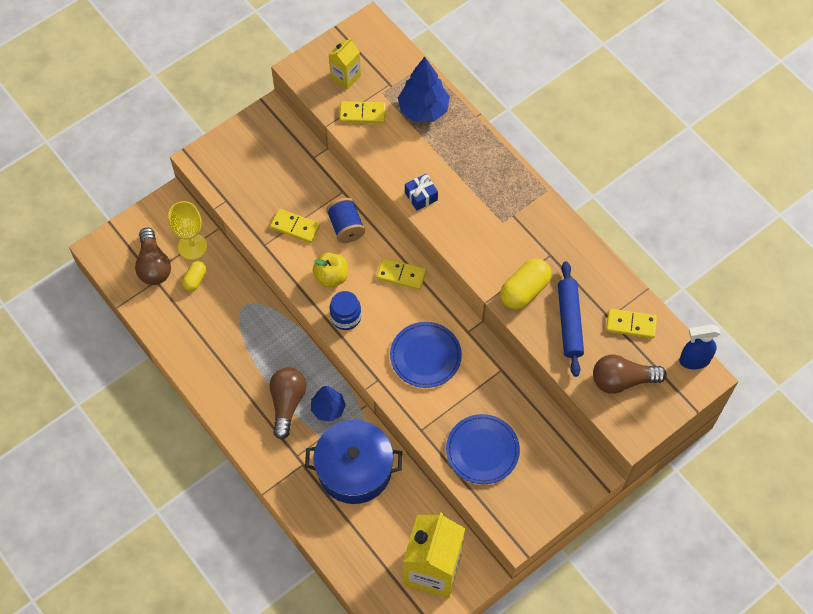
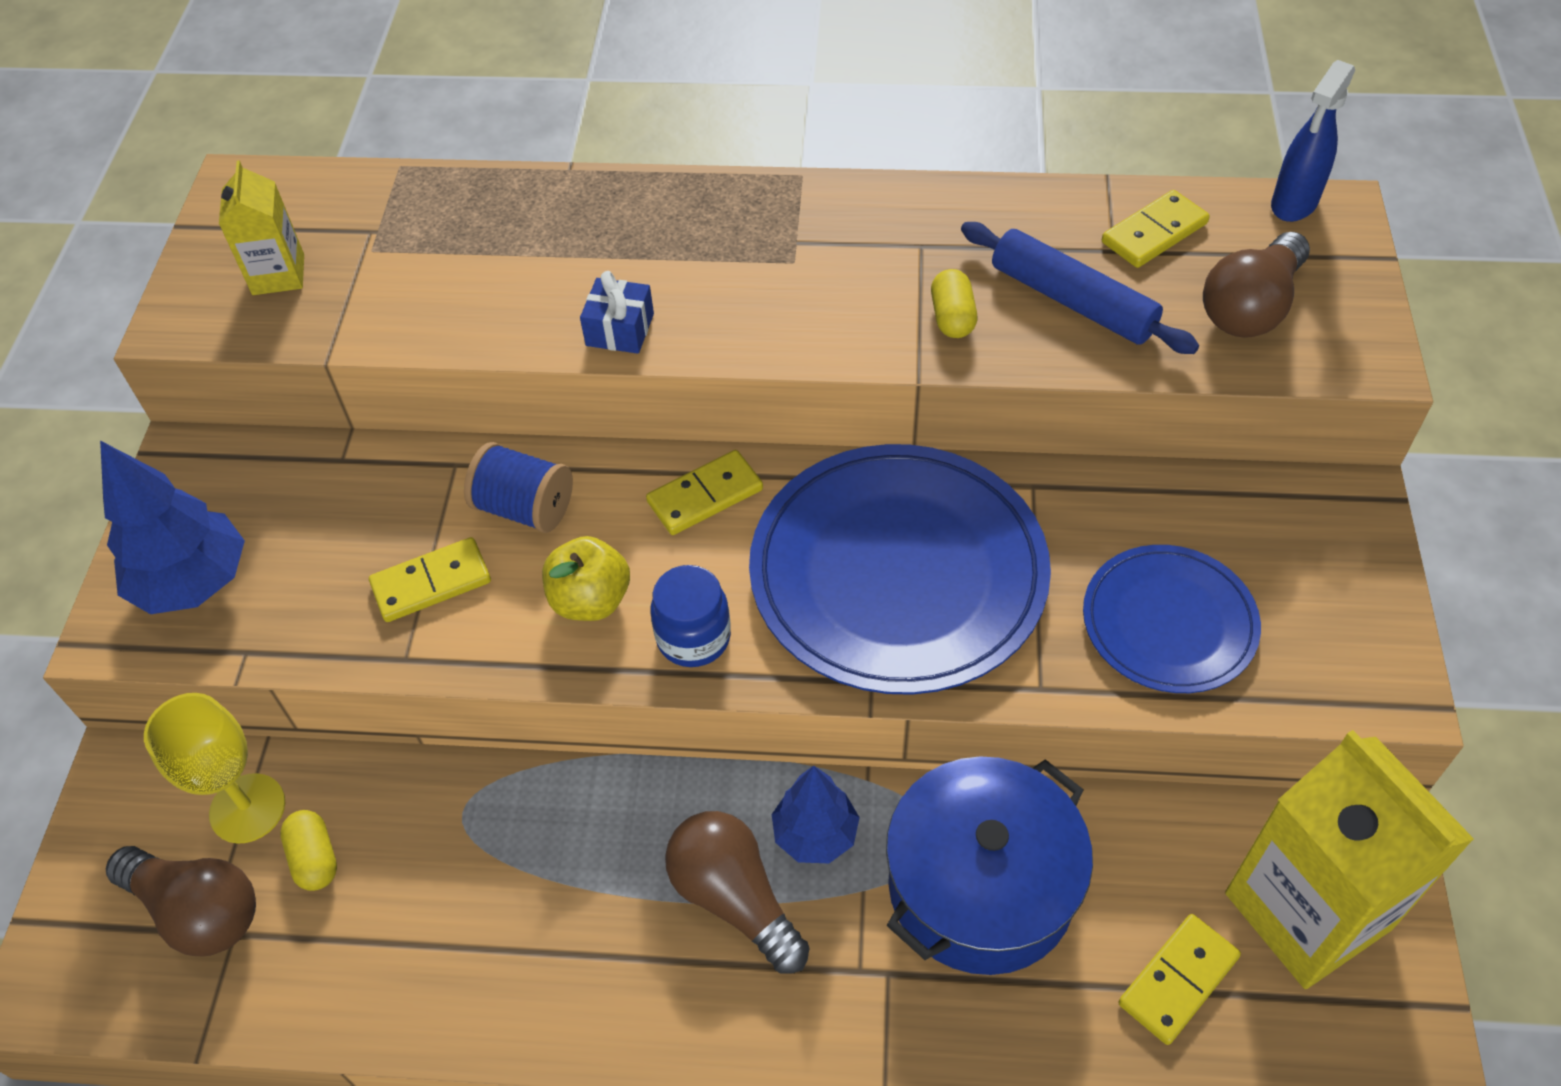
camera: 45 degrees left, 10 degrees down
(362, 114) = (372, 299): yellow domino -> yellow domino (1178, 981)
(423, 110) = (472, 221): blue tree -> blue tree (193, 582)
(425, 356) = (898, 573): blue plate -> blue plate, size x1.77
(524, 290) = (952, 317): yellow capsule -> yellow capsule, size x0.58

